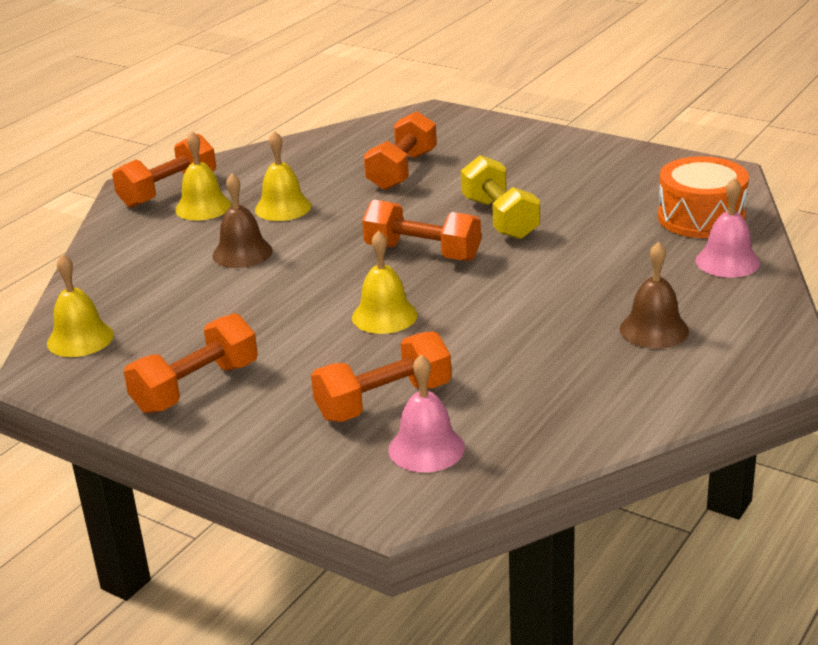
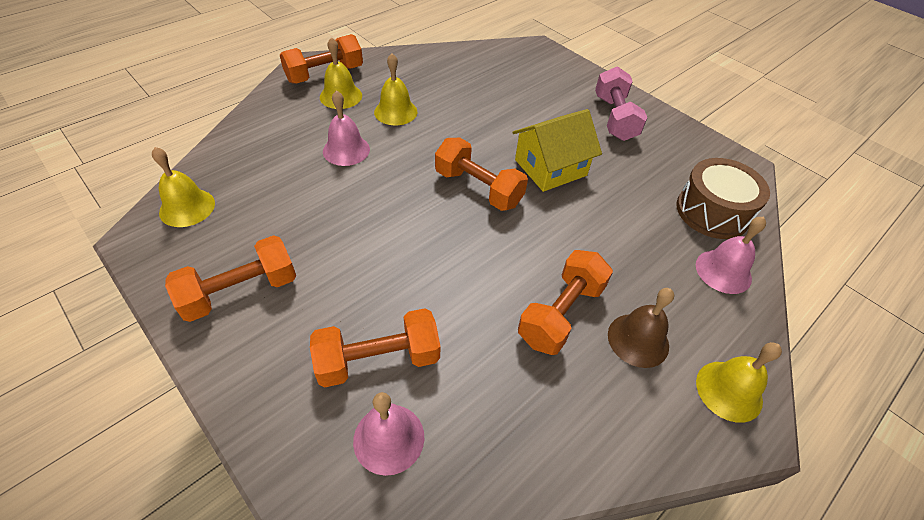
camera: 10 degrees right, 20 degrees up
(242, 253) = (346, 150): brown bell -> pink bell
(384, 316) = (421, 252): yellow bell -> yellow bell (729, 391)
(402, 171) = (495, 98): orange dumbbell -> orange dumbbell (561, 313)
(500, 218) = (550, 167): yellow dumbbell -> yellow house
(557, 160) = (614, 118): none -> pink dumbbell
(701, 217) = (712, 212): orange drum -> brown drum

